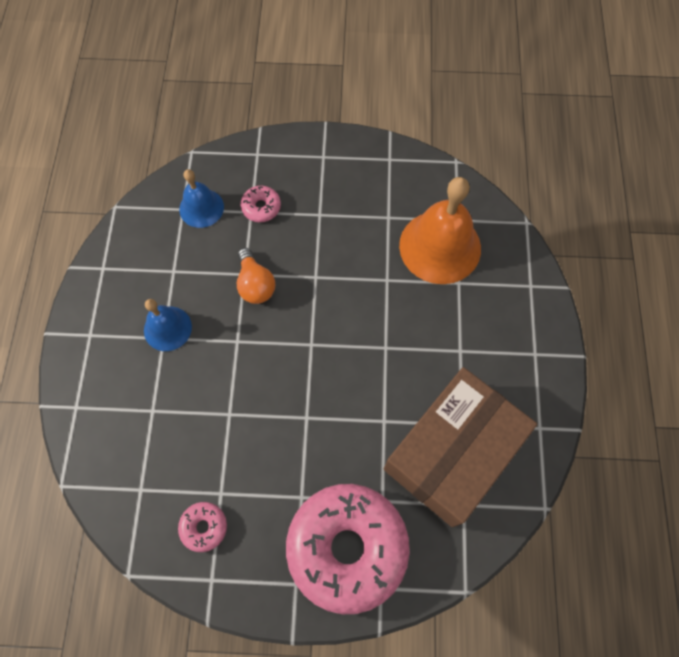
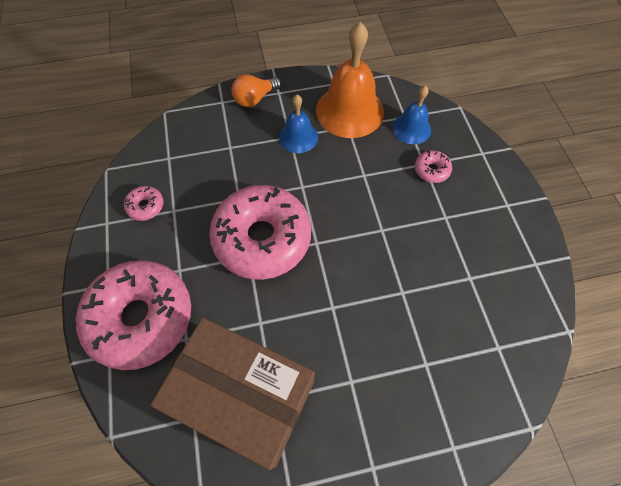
camera: 75 degrees right, 5 degrees down
(255, 284) = (357, 185): orange light bulb -> orange light bulb (255, 99)
(289, 398) = (262, 238): none -> pink donut
(440, 247) = (459, 336): orange bell -> orange bell (349, 111)

